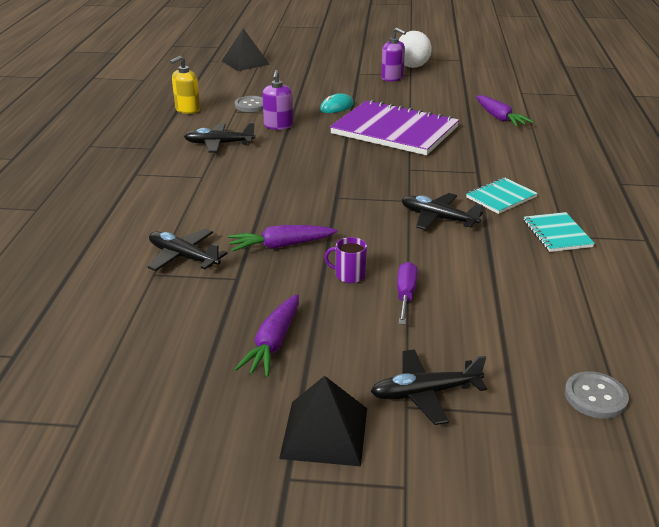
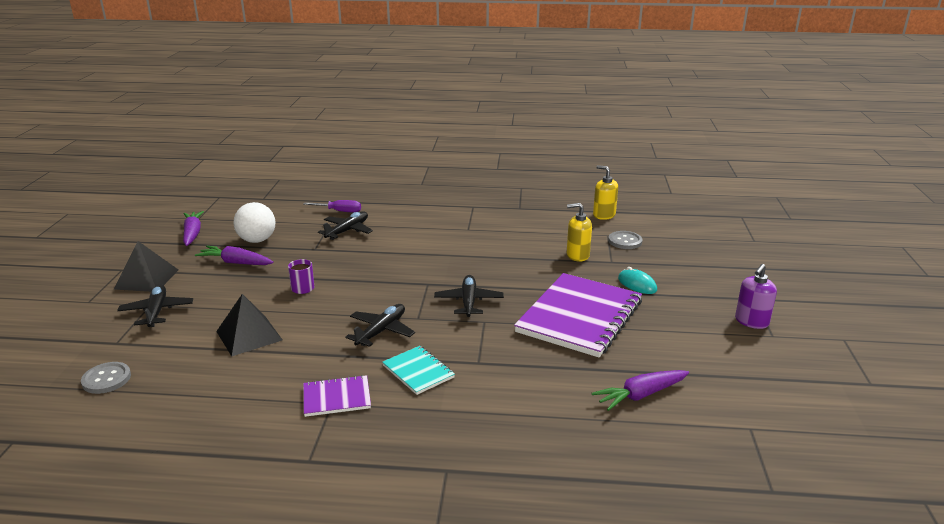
camera: 90 degrees right, 5 degrees down
(219, 144) = (531, 232): black plane -> black plane (469, 302)
(245, 62) = (748, 233): black pyramid -> black pyramid (249, 335)
(278, 126) = (577, 255): purple soap dispenser -> yellow soap dispenser
(280, 246) = (353, 262): purple carrot -> purple carrot (192, 233)
(405, 295) = (267, 309): purple screwdriver -> purple screwdriver (339, 211)
(412, 66) = (808, 339): white ball -> white ball (257, 240)
(557, 234) = (336, 397): turquoise notebook -> purple notebook

